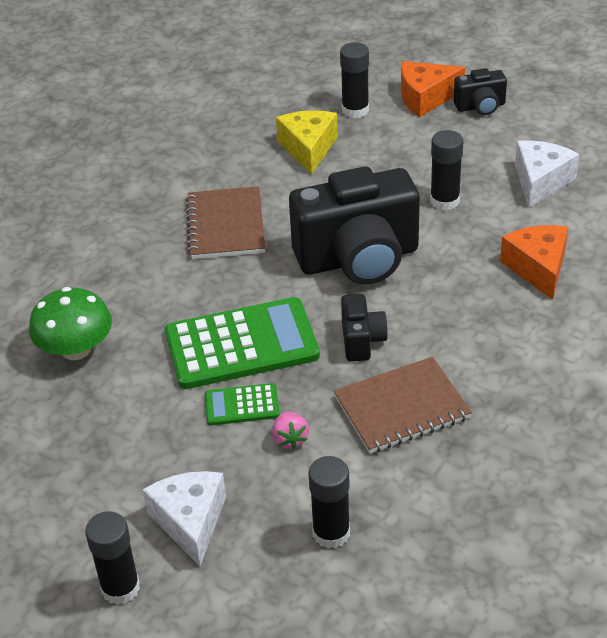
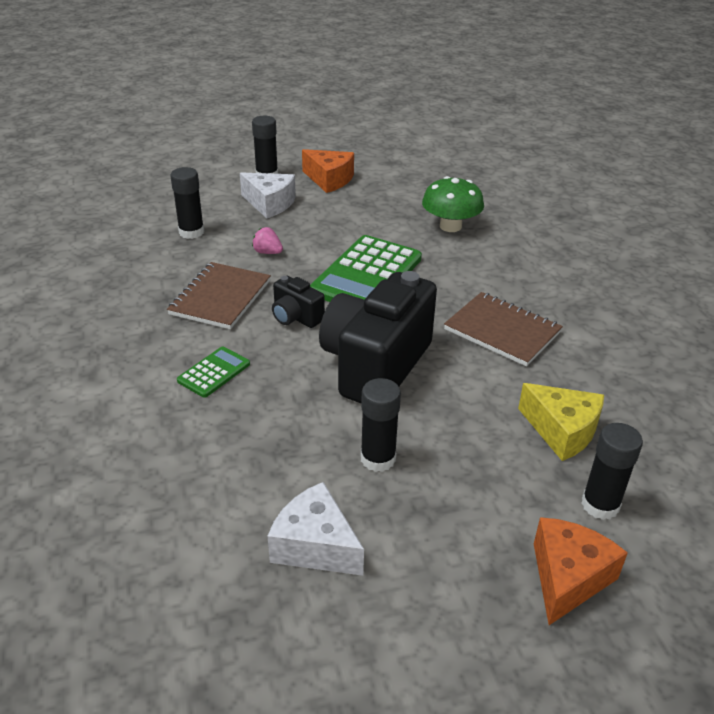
camera: 130 degrees right, 5 degrees down
(242, 405) = (318, 251): green calculator -> green calculator (214, 372)
(480, 106) = (498, 612): black camera -> none
(538, 268) = (224, 446): orange cheese -> orange cheese (329, 180)
(540, 181) = (315, 545): white cheese -> white cheese turned 150 degrees clockwise

